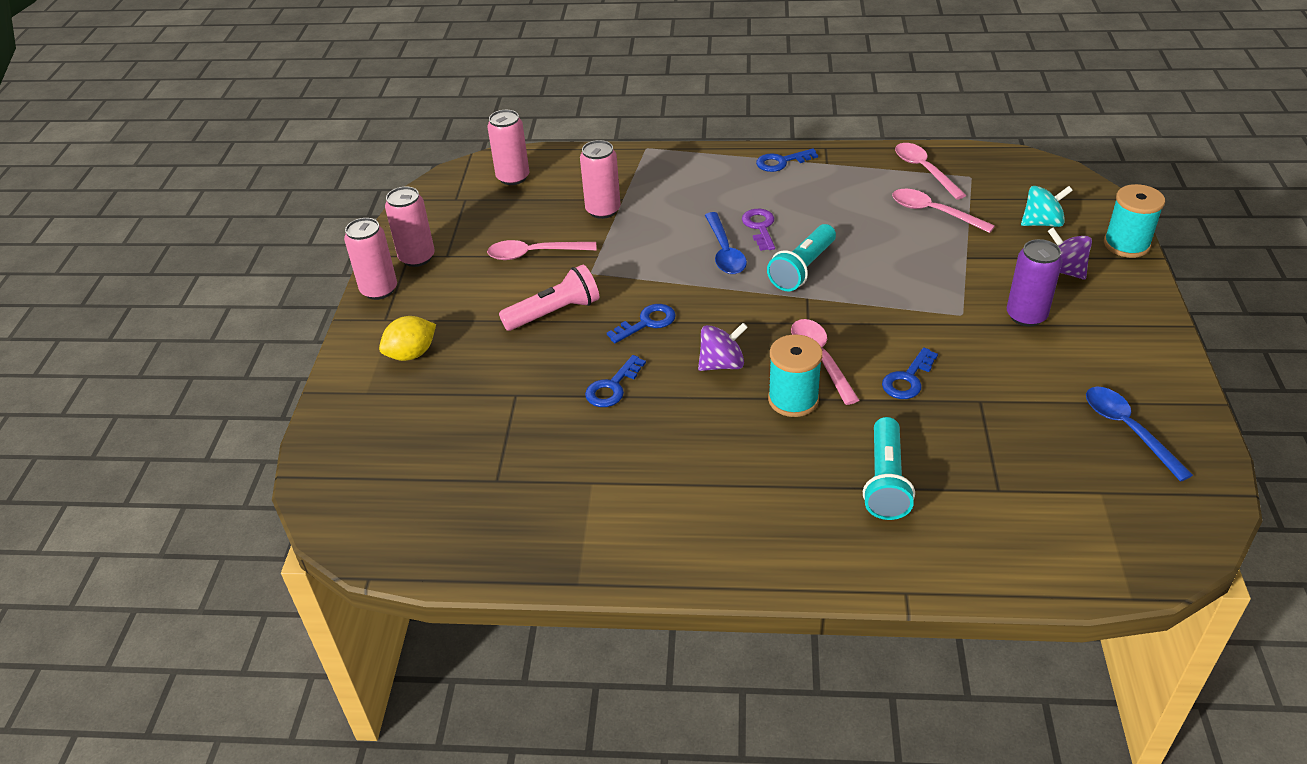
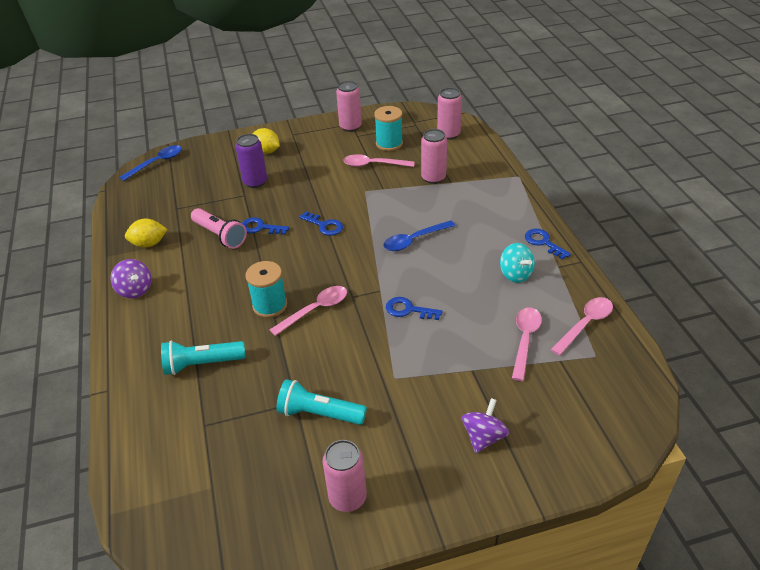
camera: 70 degrees right, 0 degrees up
(379, 290) = (316, 124): pink can -> pink can (347, 497)
(534, 254) = (373, 165): pink spoon -> pink spoon turned 60 degrees counterclockwise
(554, 312) = (320, 188): pink flashlight -> pink flashlight (220, 235)
(576, 522) = (149, 244): none -> yellow lemon
(722, 364) = (295, 266): purple spinning top -> purple spinning top (135, 290)
(760, 227) = (452, 250): purple key -> none
(802, 269) = (412, 281): turquoise flashlight -> turquoise flashlight (319, 414)
(907, 379) = (307, 358): blue key -> blue key (408, 310)
(1026, 316) = (408, 418): purple can -> purple can (255, 182)
(1042, 223) = (550, 414): turquoise spinning top -> turquoise spinning top (515, 274)
(1126, 244) = (549, 482): turquoise spool -> turquoise spool (389, 143)
(1127, 430) = (285, 500): blue spoon -> blue spoon (156, 163)

